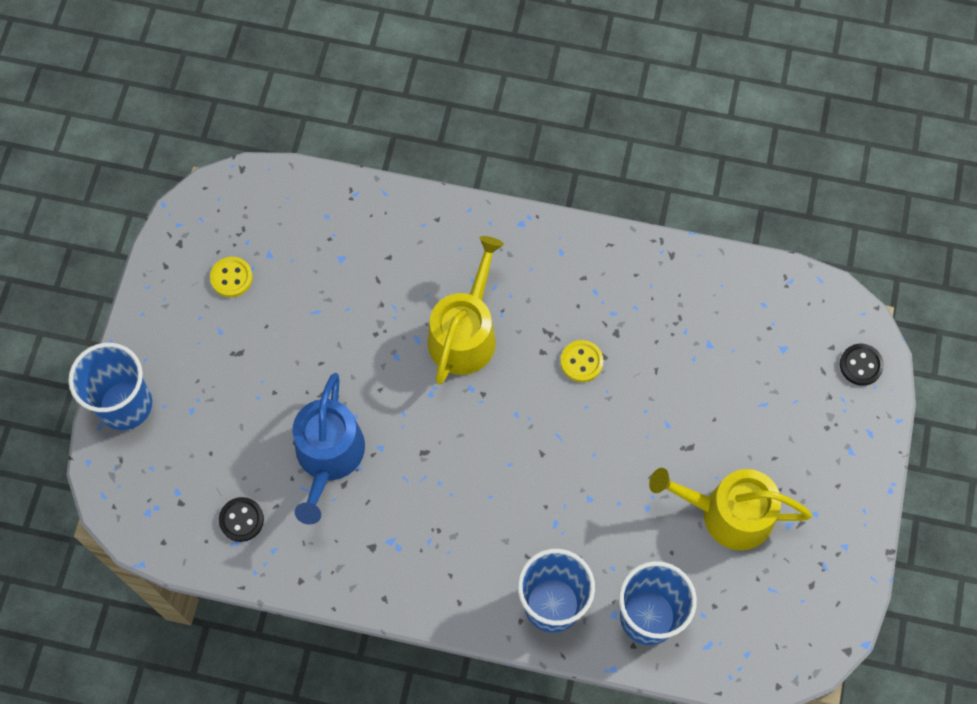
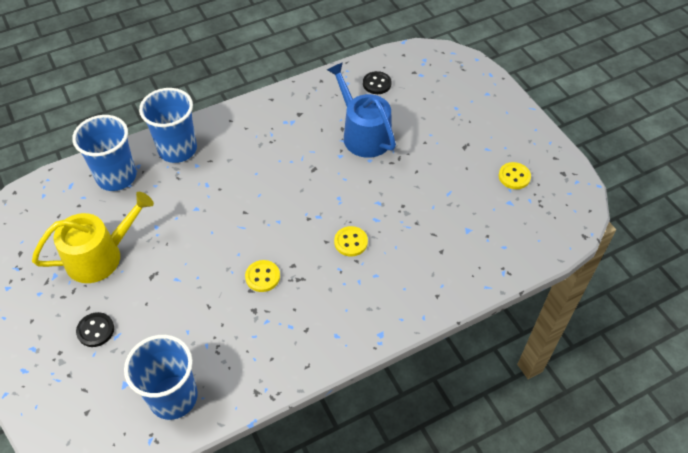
camera: 140 degrees right, 15 degrees down
(125, 405) = (490, 89): blue cup -> blue cup (173, 397)
(465, 333) = (351, 242): yellow watering can -> yellow button
(861, 365) = (55, 414): black button -> black button (95, 330)

